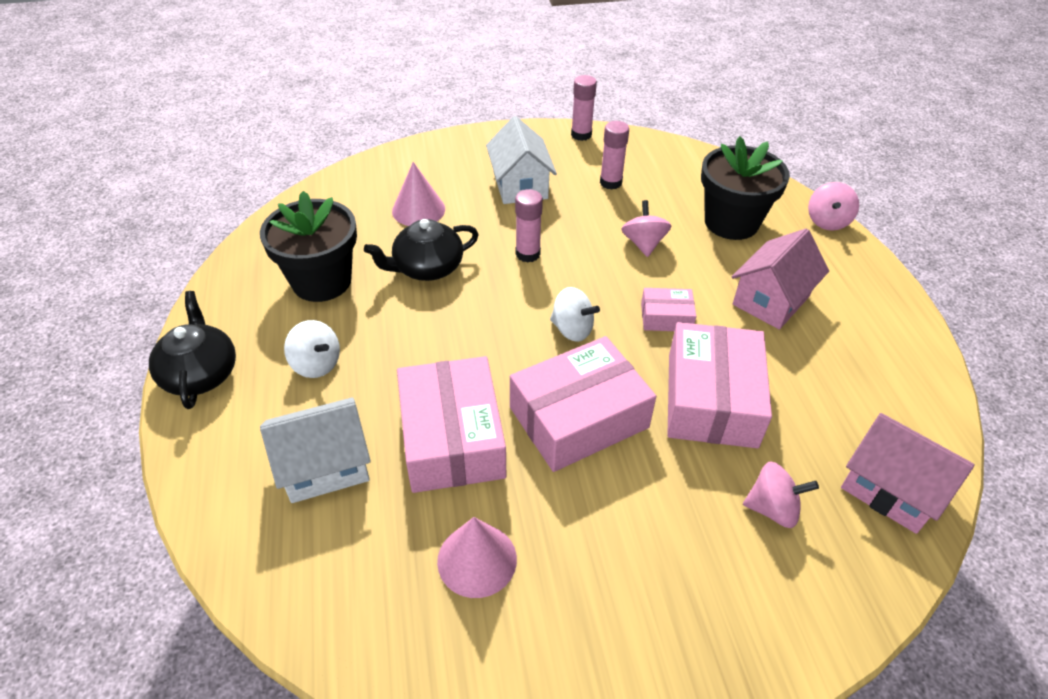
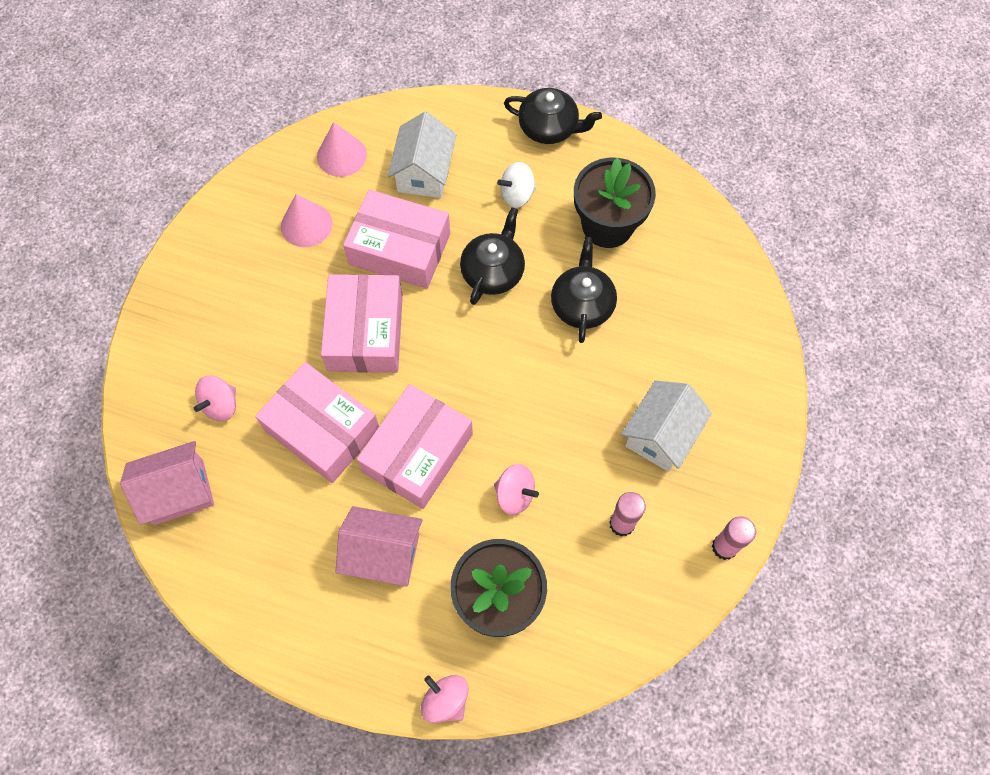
camera: 120 degrees right, 20 degrees up
(418, 210) = (667, 330): pink cone -> pink cone (341, 155)
(431, 344) = (493, 272): none -> black teapot
(520, 185) = (661, 435): white house -> white house turned 75 degrees counterclockwise
(528, 254) = (556, 389): pink glue stick -> none
(572, 329) = (448, 374): white spinning top -> none
(666, 317) = (417, 453): pink box -> pink box, size x2.05
(771, 300) = (383, 553): pink house -> pink house turned 60 degrees counterclockwise

